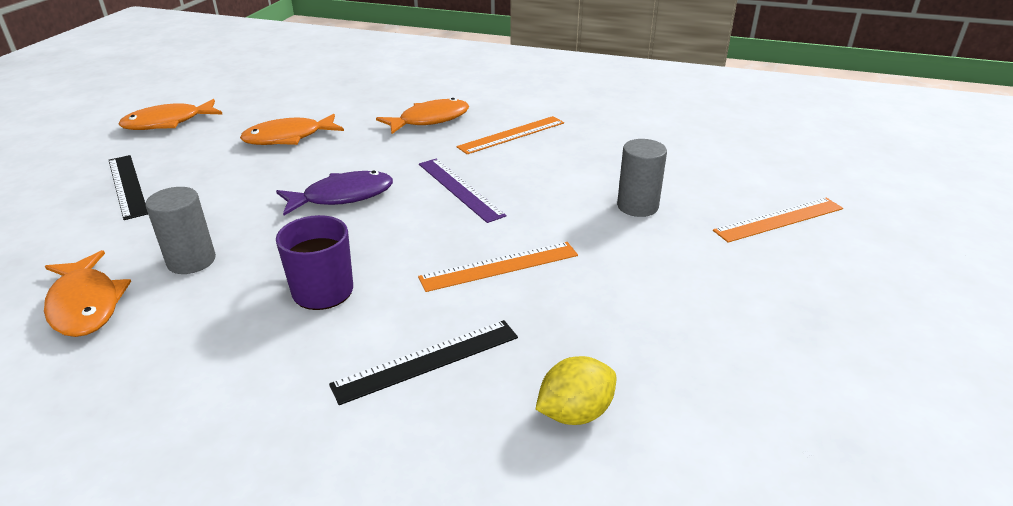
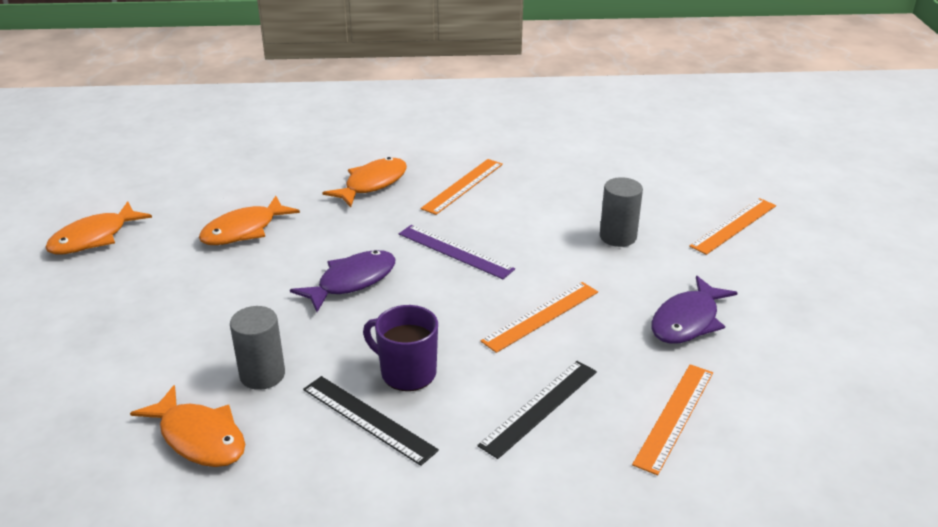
camera: 20 degrees left, 0 degrees up
(127, 186) = (120, 316): black ruler -> black ruler (368, 419)
(575, 412) = (674, 417): yellow lemon -> orange ruler
(661, 307) = (687, 321): none -> purple fish

